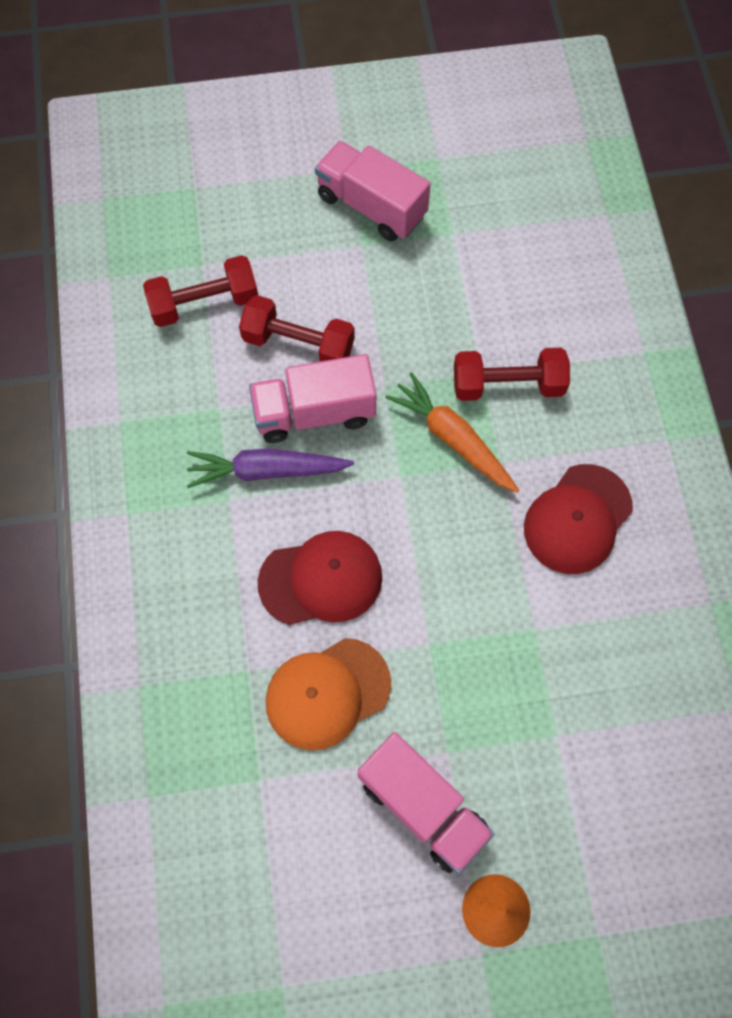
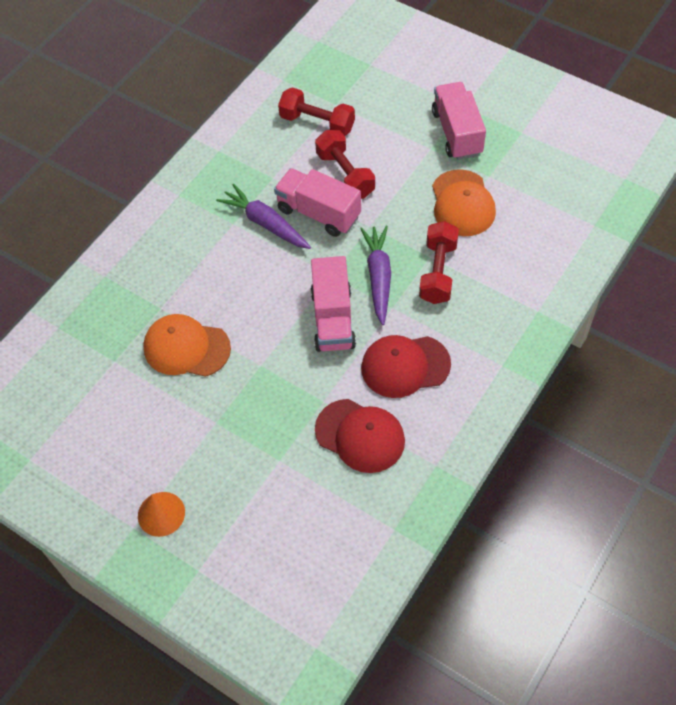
camera: 45 degrees right, 10 degrees down
(321, 580) = (238, 293): red cap -> red cap (360, 436)
(422, 806) = (176, 437): pink truck -> pink truck (333, 319)
(453, 439) = (378, 277): orange carrot -> purple carrot
(456, 286) = (462, 203): none -> orange cap
(507, 385) = (438, 272): red dumbbell -> red dumbbell turned 60 degrees clockwise

